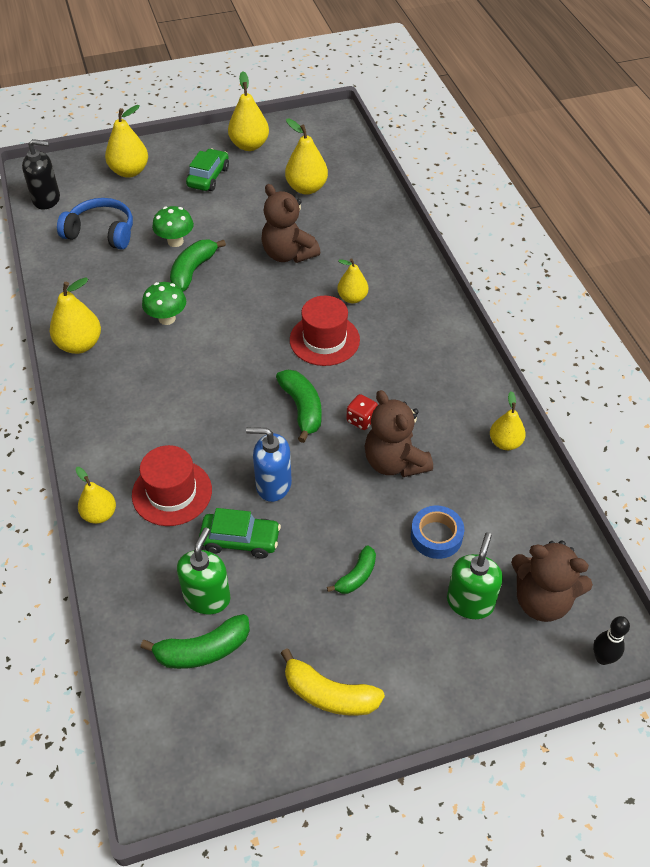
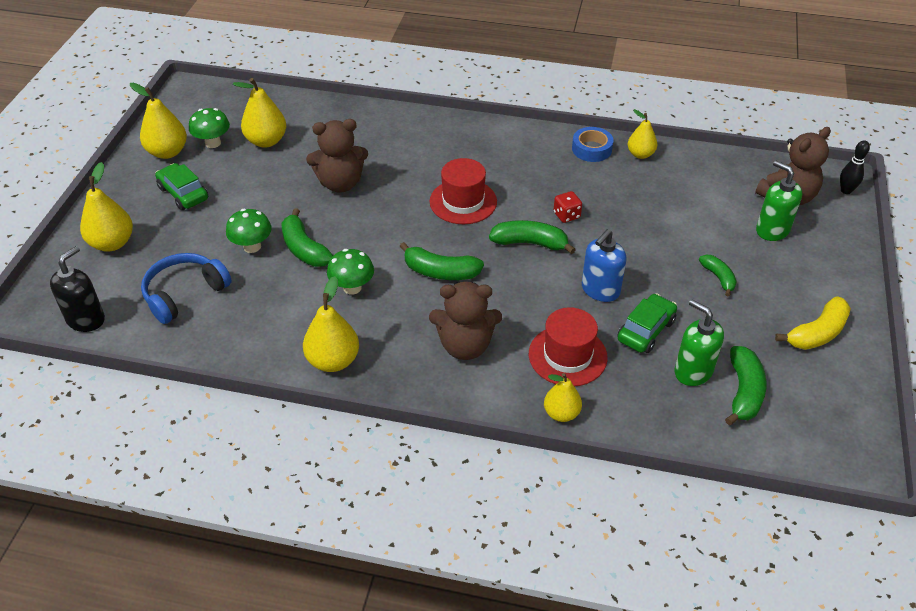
camera: 60 degrees left, 5 degrees down
(222, 364) = (440, 272): none -> green banana
(279, 162) = (213, 143): none -> green mushroom
(352, 298) = (428, 168): yellow pear -> none
(394, 462) = (622, 215): brown teddy bear -> brown teddy bear (465, 346)
(436, 536) = (705, 222): blue tape -> blue tape (591, 149)

